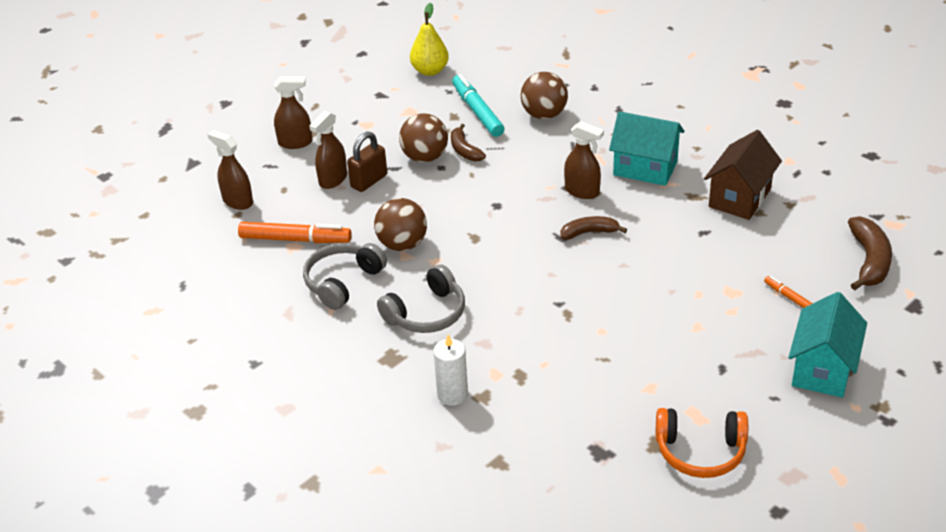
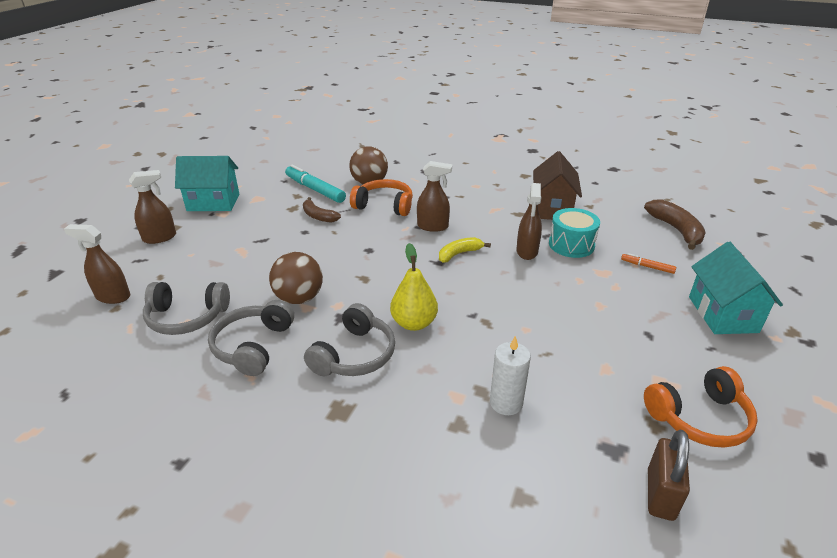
camera: 25 degrees left, 5 degrees down
(295, 239) = (187, 317): orange marker -> grey headphones
(333, 180) = (207, 259): brown spray bottle -> brown spray bottle (527, 251)
(369, 181) = (243, 254): brown padlock -> brown padlock (660, 494)
(425, 157) = (286, 227): brown ball -> none
(430, 71) = (262, 171): yellow pear -> yellow pear (414, 323)
(452, 394) = (426, 432): white candle -> white candle (506, 403)
(544, 151) = (384, 205): none -> orange headphones
(589, 232) = (459, 254): brown banana -> yellow banana
(645, 168) = (469, 203): turquoise house -> turquoise house (213, 202)
(723, 250) = (571, 245): none -> turquoise drum

